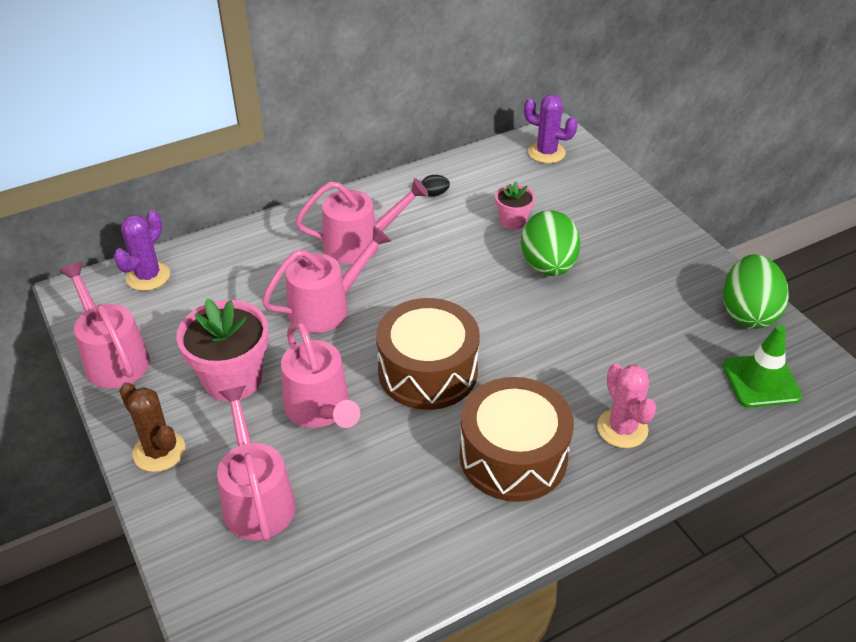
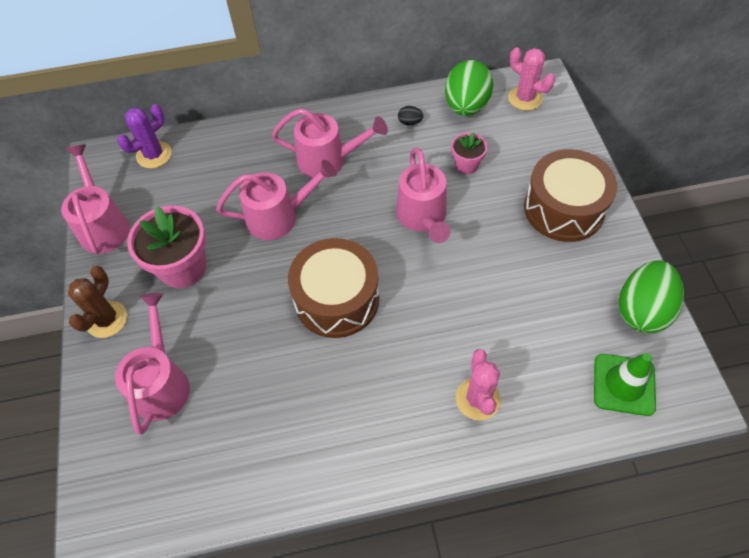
camera: 20 degrees right, 15 degrees up
(159, 451) = (106, 319): brown cactus -> brown cactus turned 45 degrees clockwise
(320, 410) = (239, 314): pink watering can -> pink watering can (423, 218)
(513, 456) = (375, 400): brown drum -> brown drum (564, 208)
(546, 152) = (525, 98): purple cactus -> pink cactus
(548, 266) = (479, 218): green egg -> green egg (466, 106)

